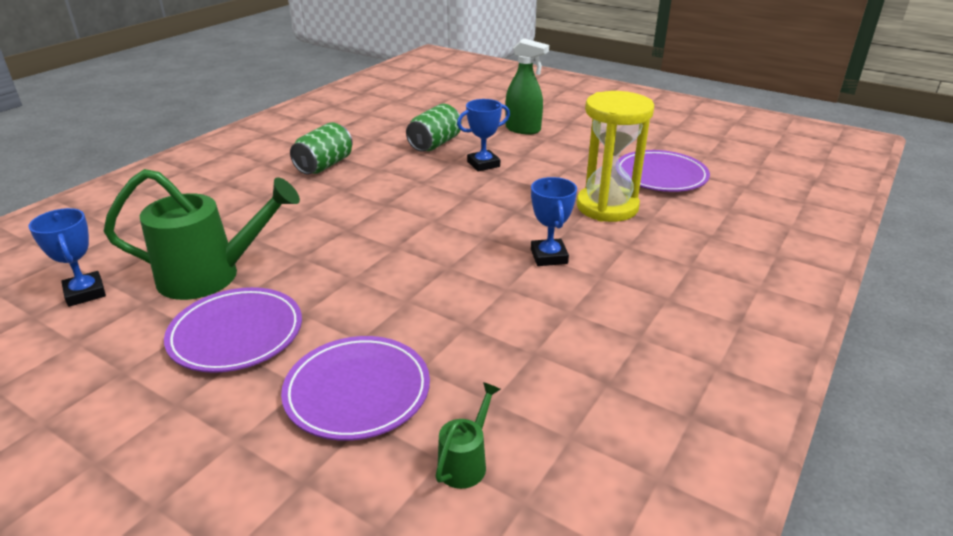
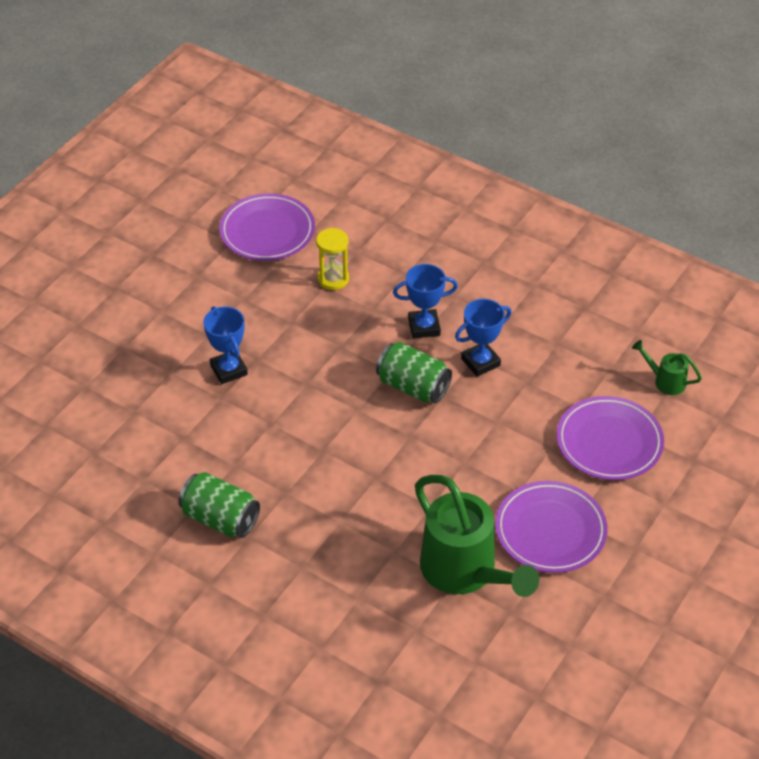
camera: 90 degrees left, 15 degrees up
(85, 293) = (498, 667): blue trophy -> blue trophy (480, 362)
(210, 276) = (465, 572): green watering can -> green watering can turned 150 degrees clockwise
(435, 144) = (166, 415): green can -> green can (413, 387)
(523, 129) = (131, 331): green spray bottle -> none
(607, 207) = (333, 279): yellow hourglass -> yellow hourglass, size x0.52

